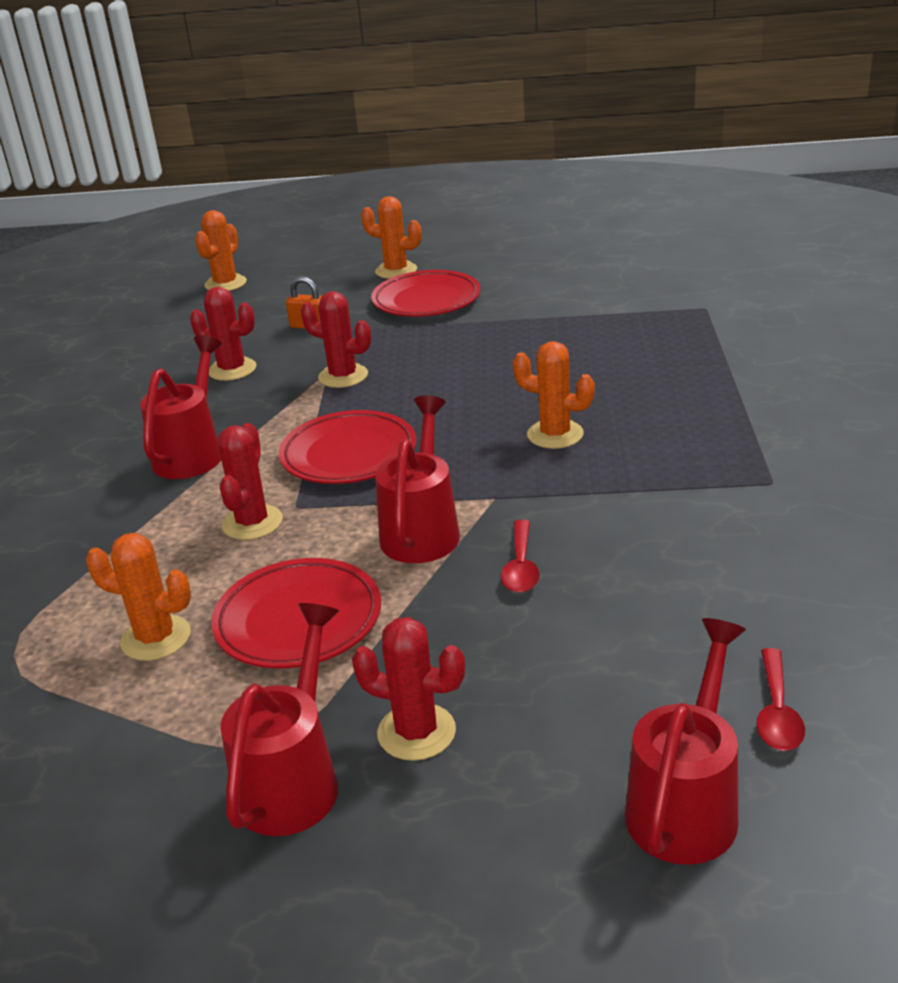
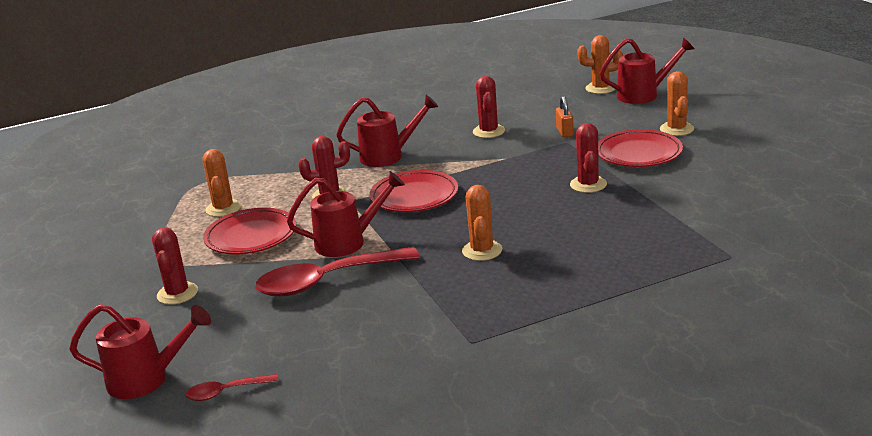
camera: 65 degrees right, 5 degrees down
(292, 780) = (137, 275): red watering can -> red watering can (643, 95)
(343, 376) = (506, 164): red cactus -> red cactus (588, 184)
(521, 566) = (327, 281): red spoon -> red spoon, size x2.12

